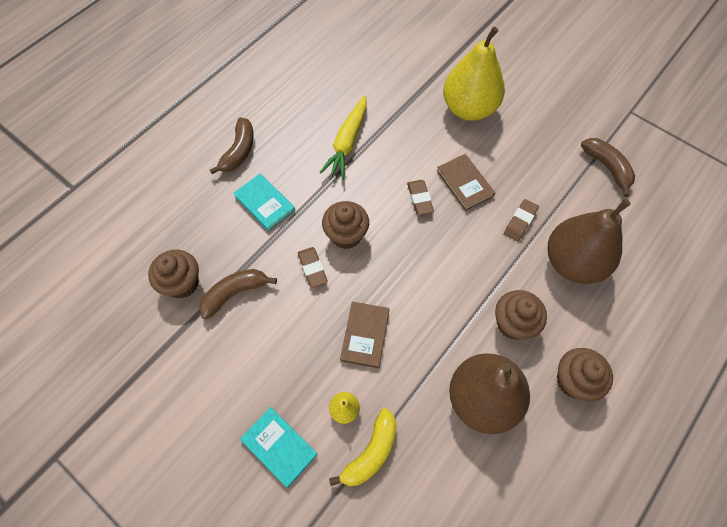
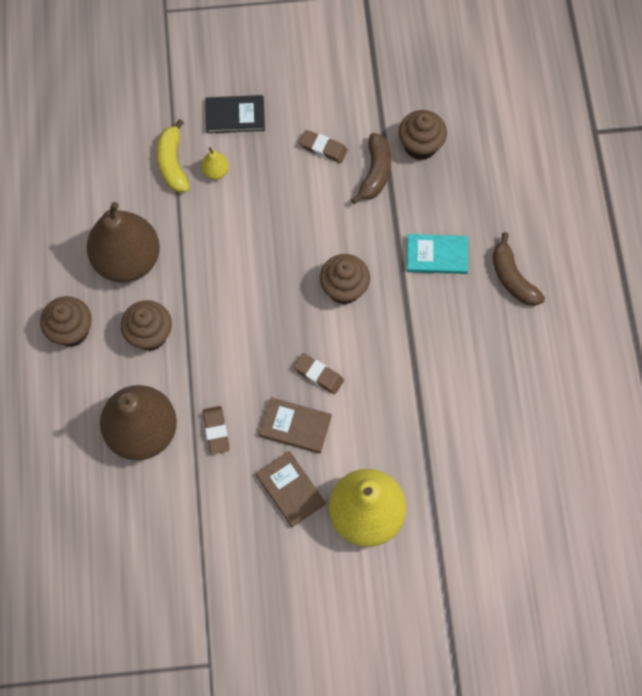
camera: 135 degrees right, 5 degrees up
(279, 446) = (235, 116): turquoise book -> black book
(312, 268) = (340, 240): brown eraser -> brown eraser (323, 148)
(347, 143) = (434, 371): yellow carrot -> none
(365, 335) = (251, 229): brown book -> brown book (290, 489)
(607, 167) = (183, 565): brown banana -> none

